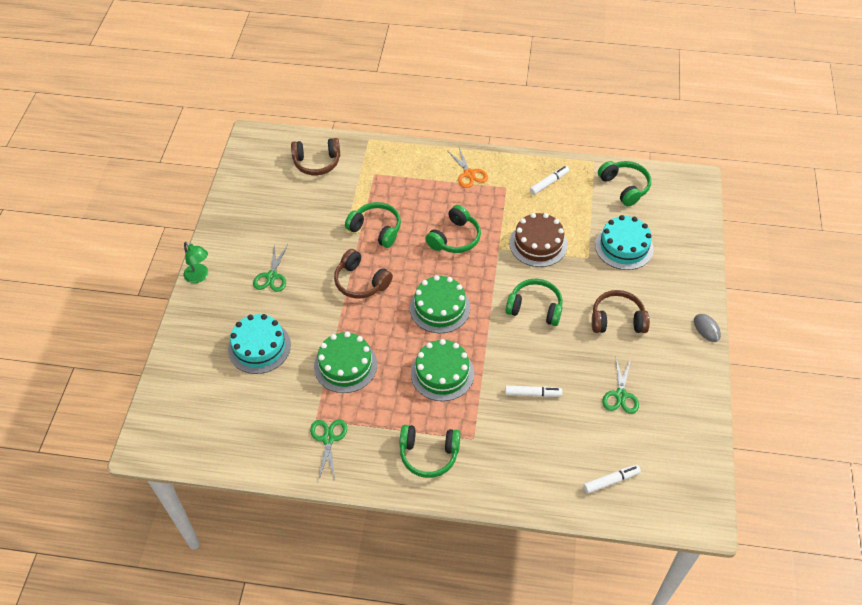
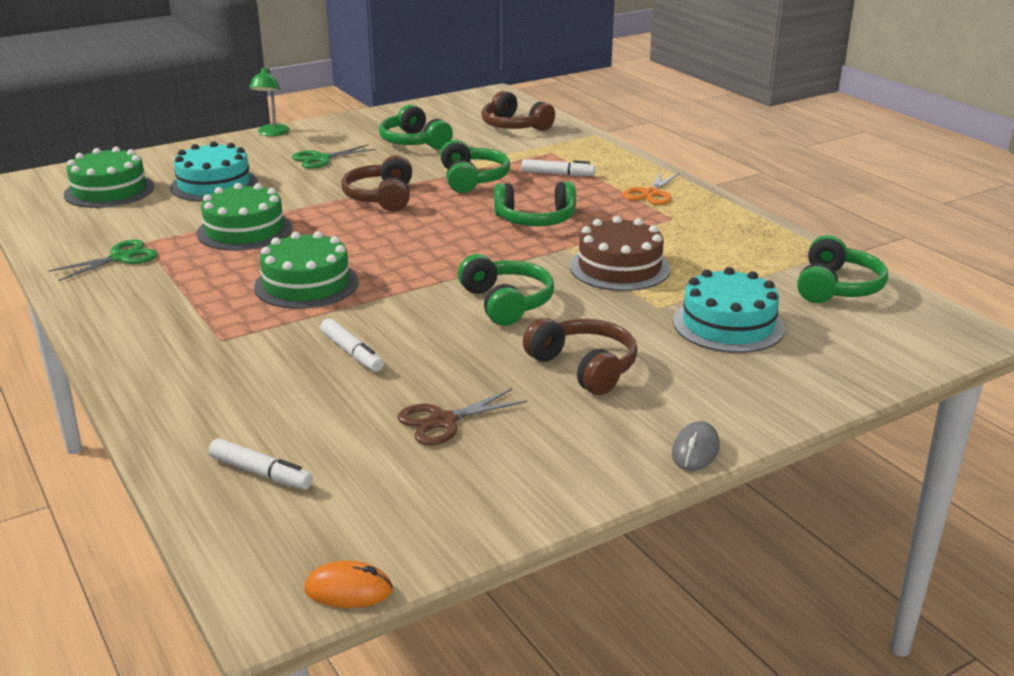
camera: 50 degrees right, 25 degrees down
(429, 454) = (161, 320): green headphones -> green headphones (414, 142)
(440, 308) = (410, 248): green cake -> green cake (109, 190)
(549, 183) = (735, 239): white marker -> white marker (557, 174)
(620, 395) = (443, 421): green scissors -> brown scissors
(714, 492) = (348, 590): none -> orange mouse

